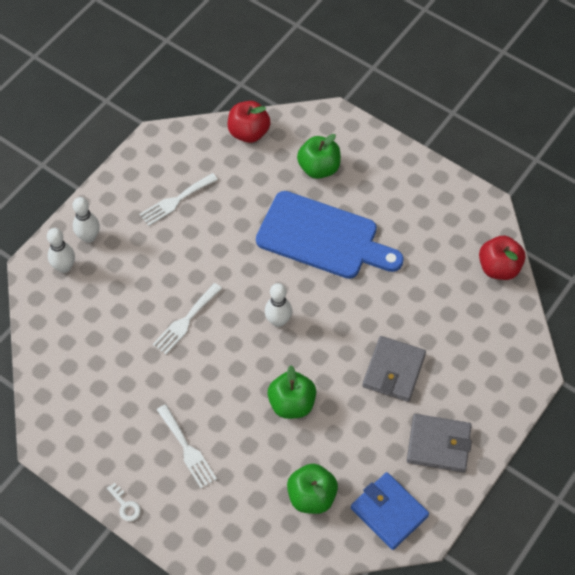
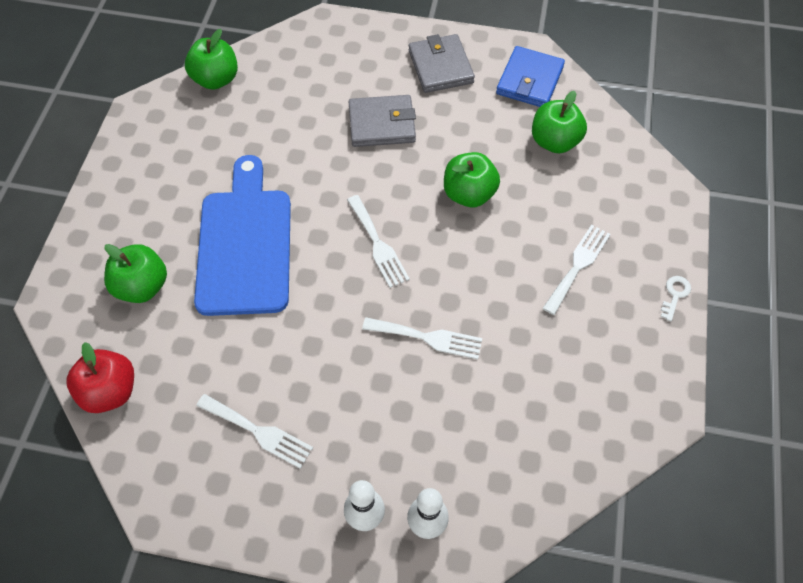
camera: 115 degrees left, 0 degrees up
(278, 321) = (378, 244): white bowling pin -> white fork
(498, 268) = (216, 79): red apple -> green apple

